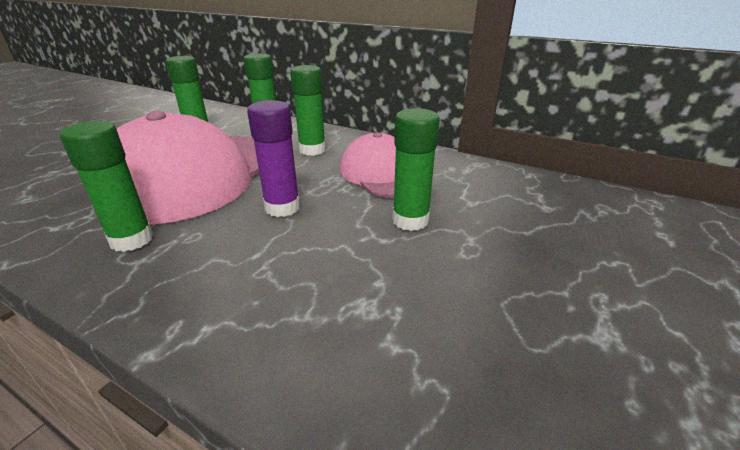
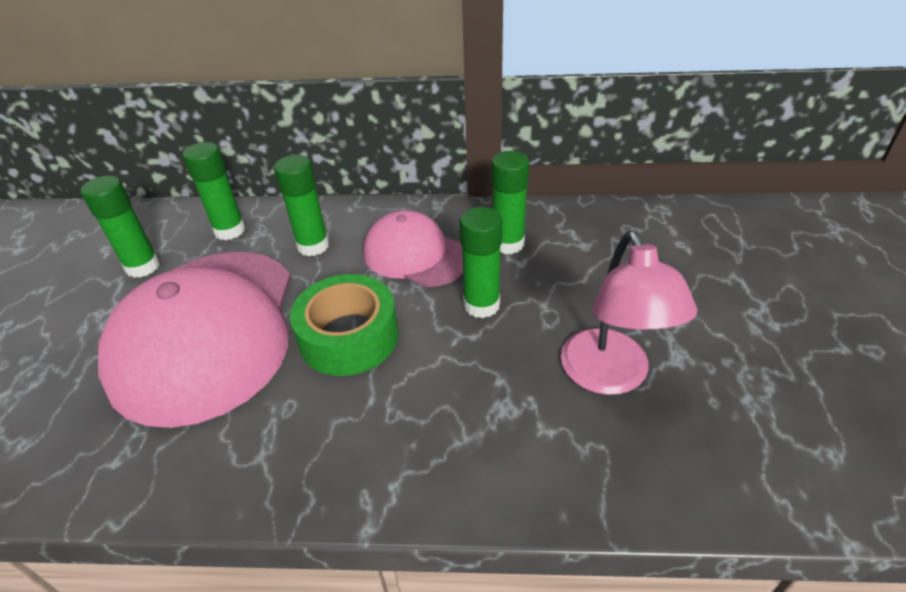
camera: 25 degrees left, 10 degrees up
(132, 240) = (226, 438): green glue stick -> green glue stick (508, 244)
(282, 207) = (349, 337): purple glue stick -> green tape
(502, 322) = (610, 376): none -> pink lamp

